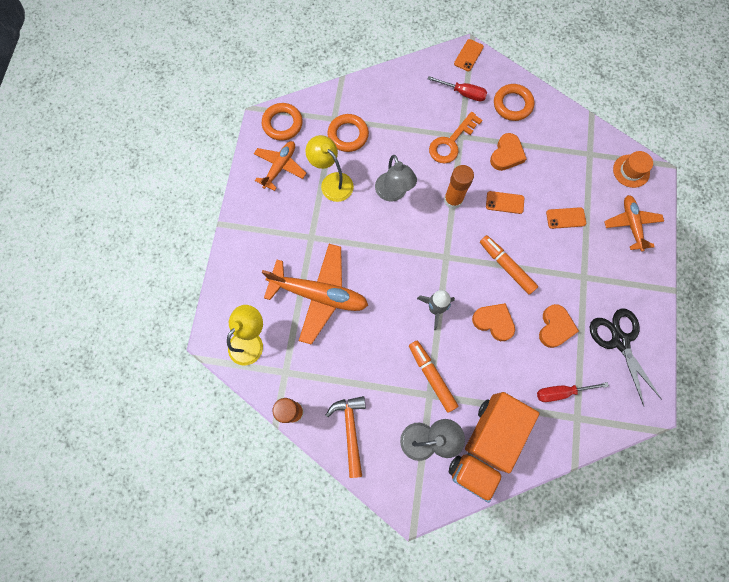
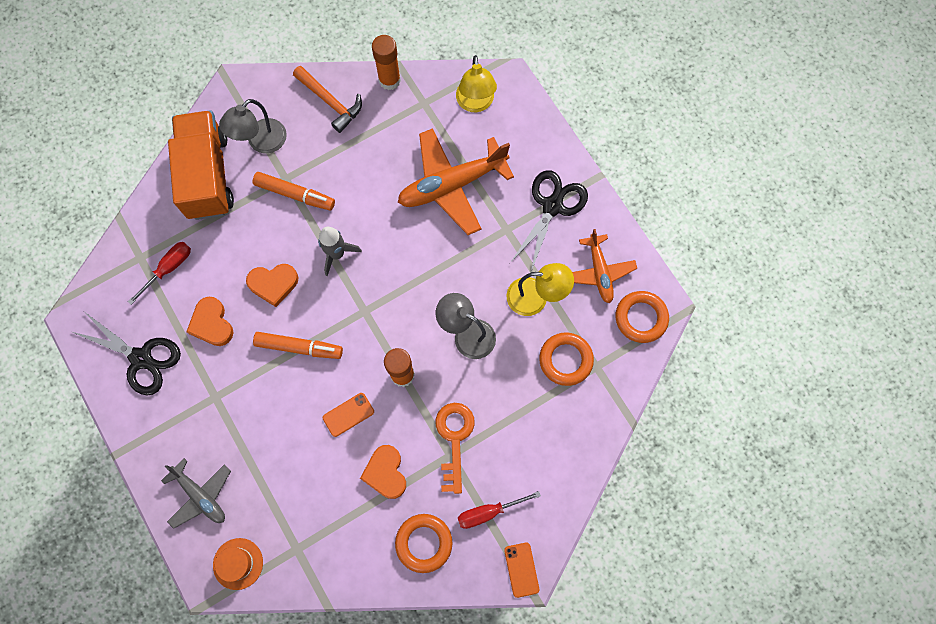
camera: 140 degrees right, 0 degrees up
(269, 228) = (552, 206): none -> black scissors
(565, 218) = (274, 447): orange phone -> none
(631, 224) = (200, 495): orange plane -> grey plane

